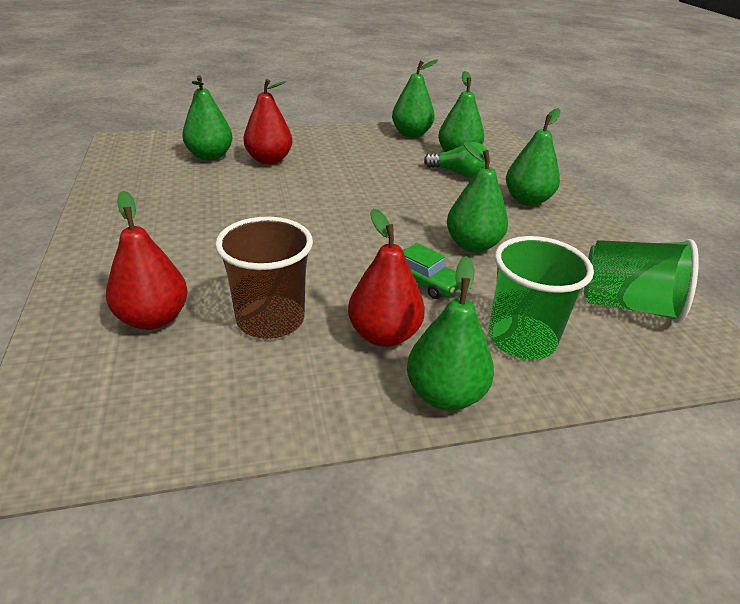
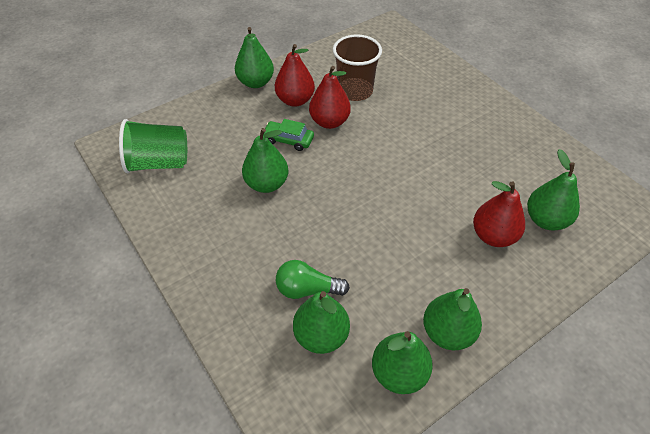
camera: 160 degrees right, 15 degrees up
(153, 319) = (407, 75): red pear -> red pear (329, 122)
(521, 339) = (224, 119): green cup -> none
(527, 200) = (231, 265): green pear -> green pear (447, 332)

